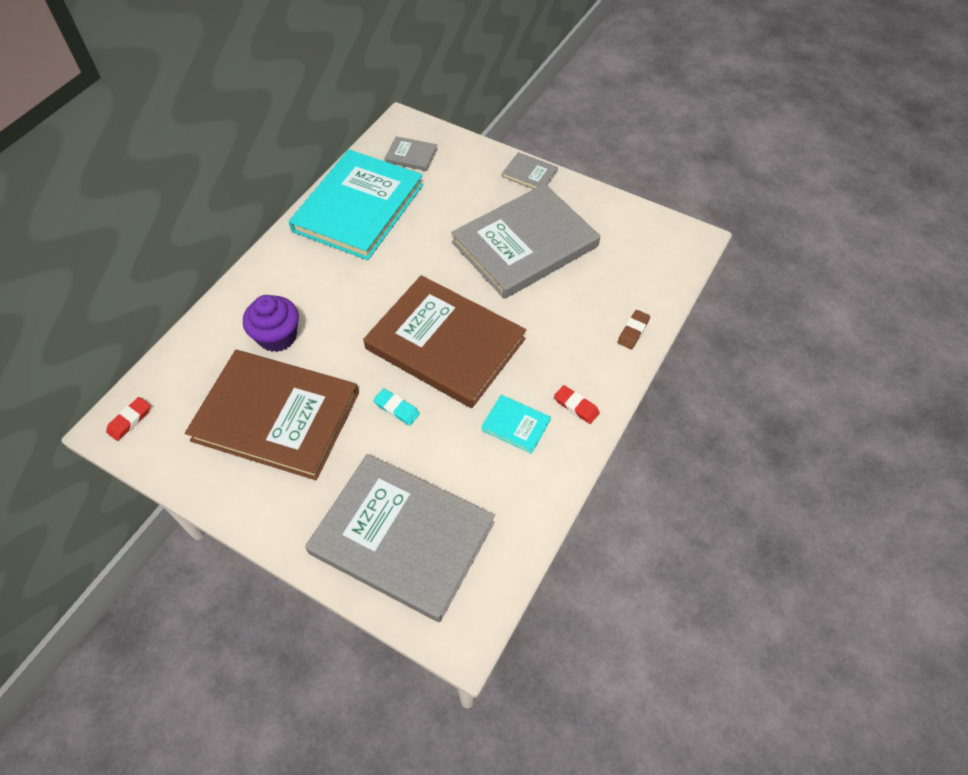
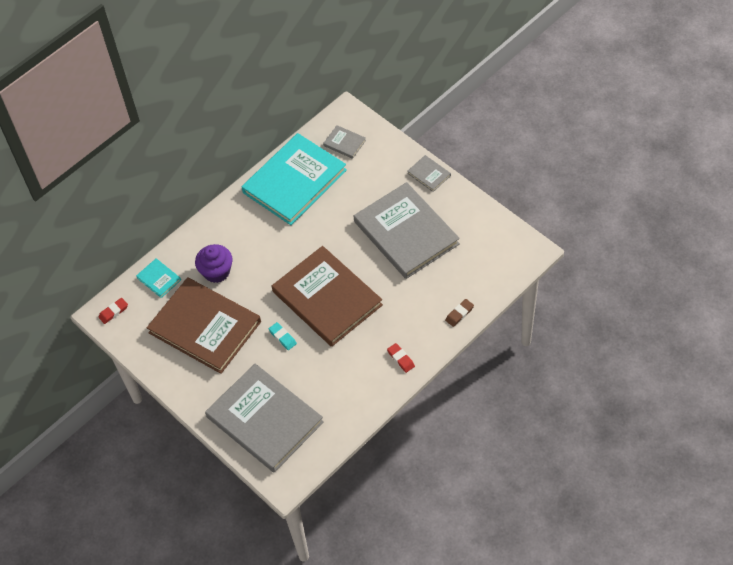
camera: 20 degrees right, 0 degrees up
(515, 425) = (356, 363): turquoise book -> turquoise book (159, 279)
(525, 244) = (406, 233): grey book -> grey book turned 75 degrees clockwise

